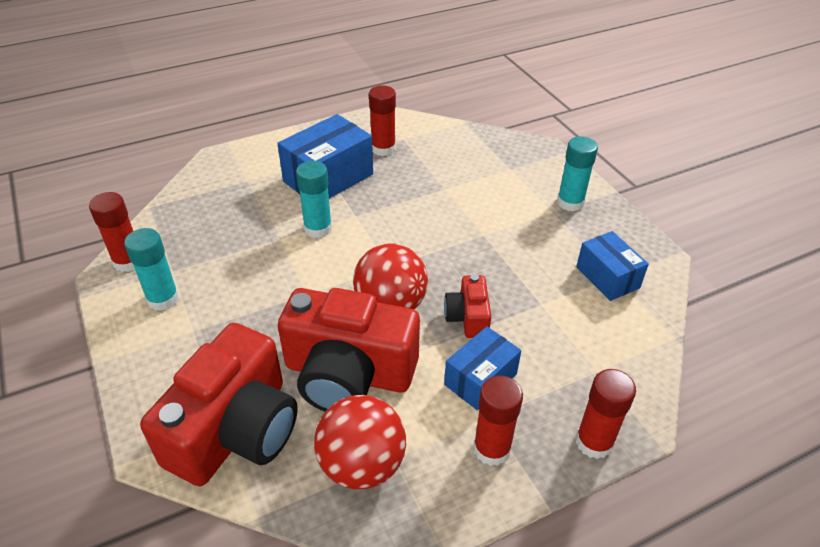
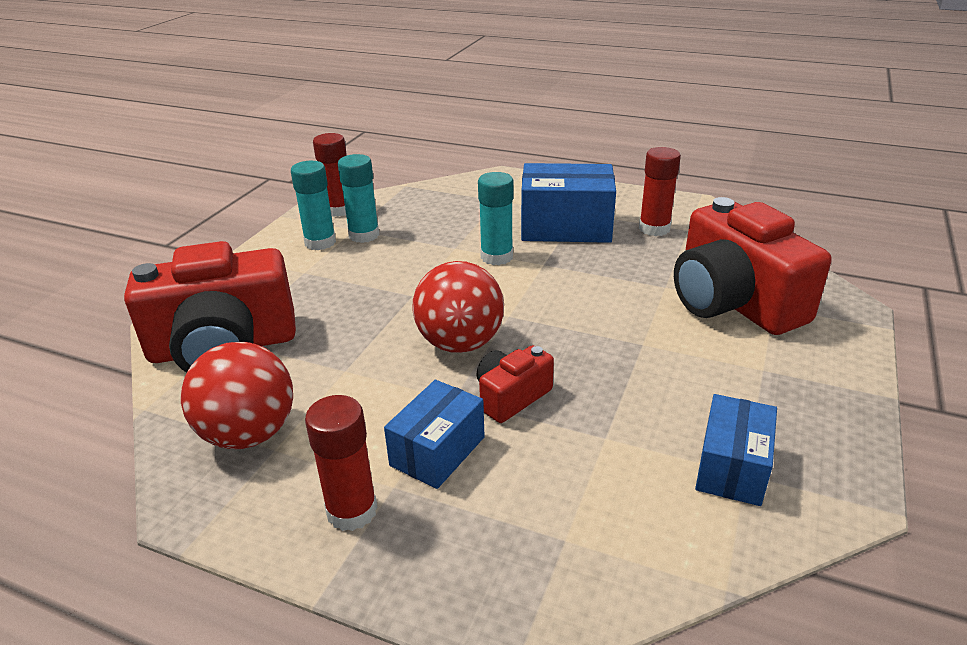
camera: 50 degrees right, 10 degrees down
(348, 373) = (347, 367): red camera -> red camera (733, 302)
(480, 379) = (437, 451): blue box -> blue box turned 60 degrees counterclockwise
(570, 202) = (803, 373): turquoise glue stick -> turquoise glue stick (364, 235)
(594, 442) = (449, 594): red glue stick -> none

